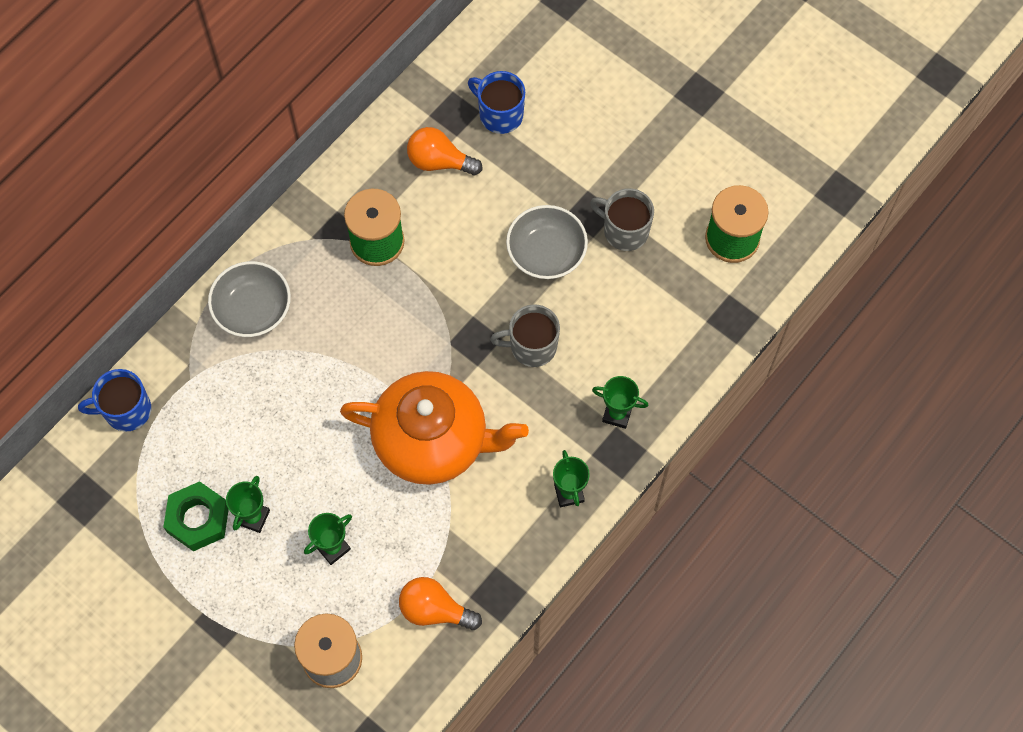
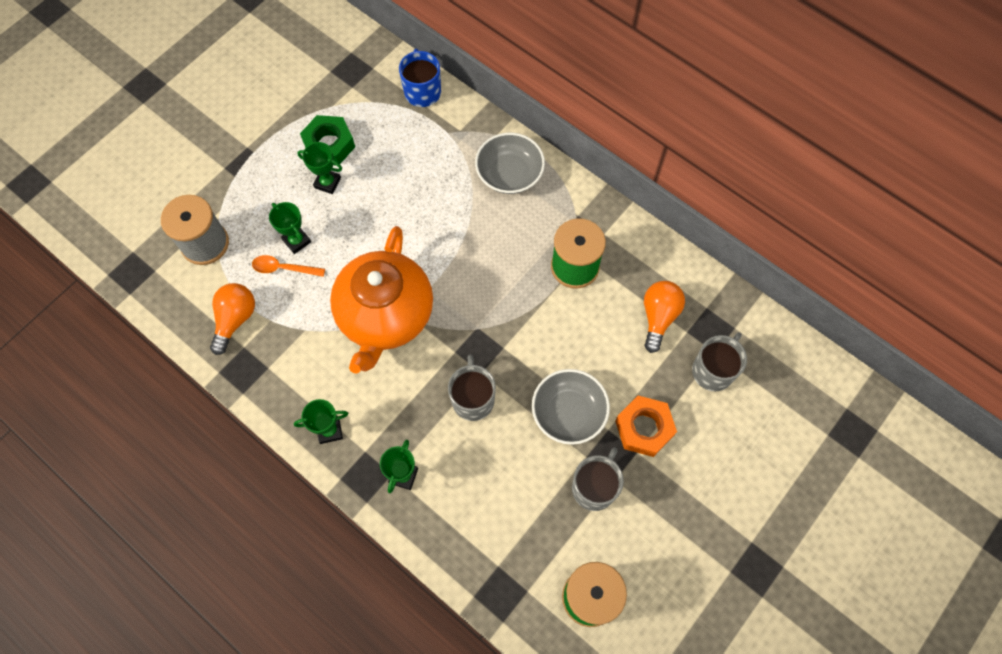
camera: 90 degrees right, 0 degrees up
(369, 560) = (283, 268): none -> orange spoon
(500, 114) = (713, 370): blue mug -> grey mug
(562, 182) = (644, 428): none -> orange nut

